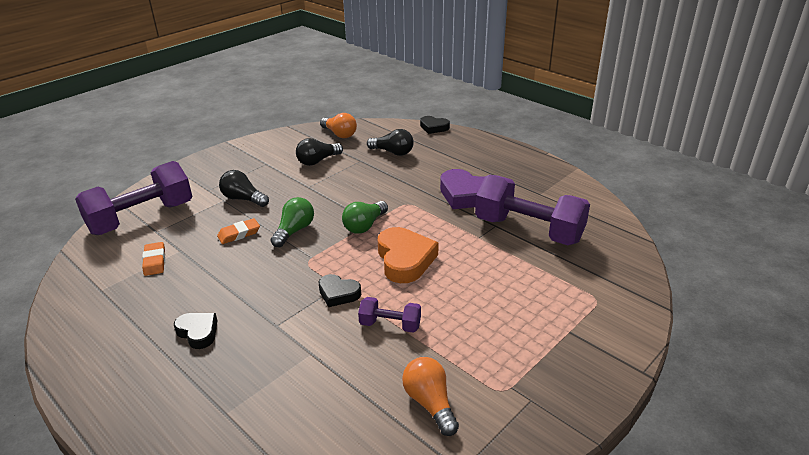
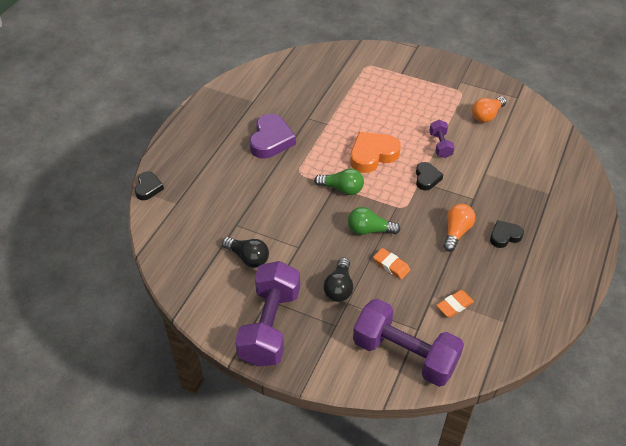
camera: 110 degrees left, 15 degrees up
(198, 332) = (504, 236): black heart -> black heart turned 45 degrees clockwise
(339, 134) = (183, 260): orange light bulb -> orange light bulb (456, 232)
(393, 152) = (212, 205): black light bulb -> none
(528, 230) = (306, 101): purple dumbbell -> purple dumbbell (270, 326)

